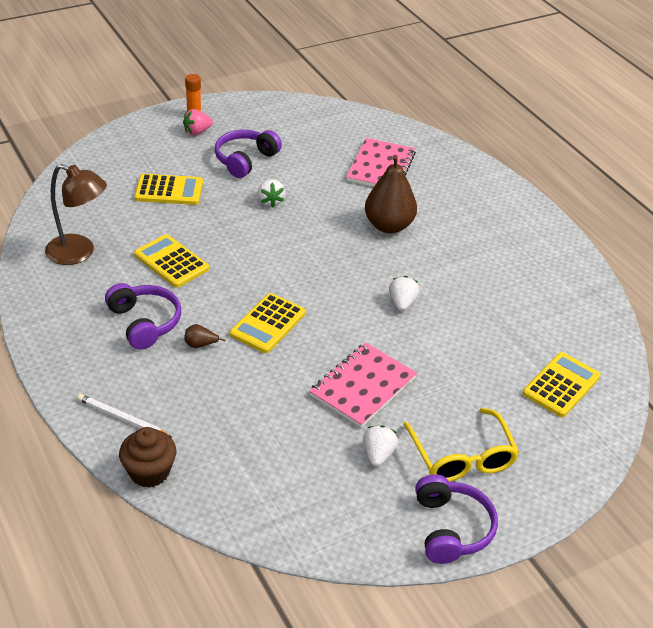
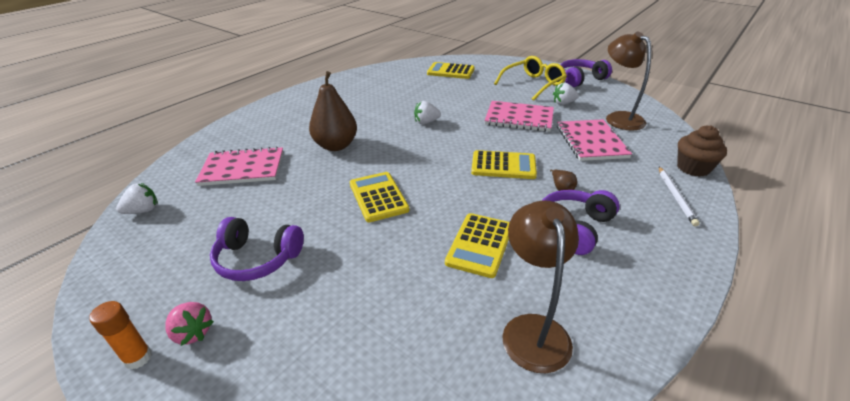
camera: 110 degrees left, 5 degrees down
(169, 190) = (354, 301): yellow calculator -> yellow calculator (378, 197)
(263, 419) = (591, 142): none -> pink notebook
(270, 201) = (334, 214): white strawberry -> white strawberry (143, 210)
(300, 487) = (618, 118): none -> brown lamp

